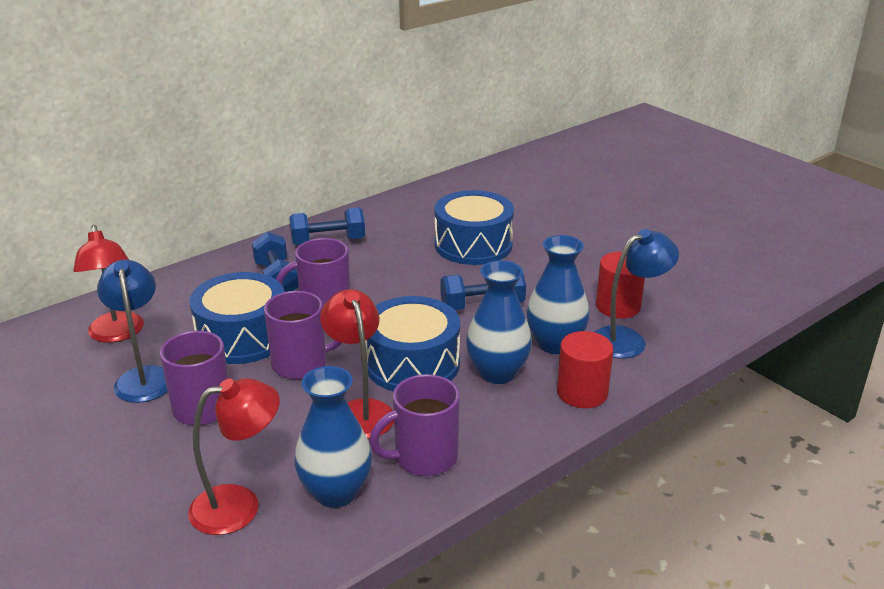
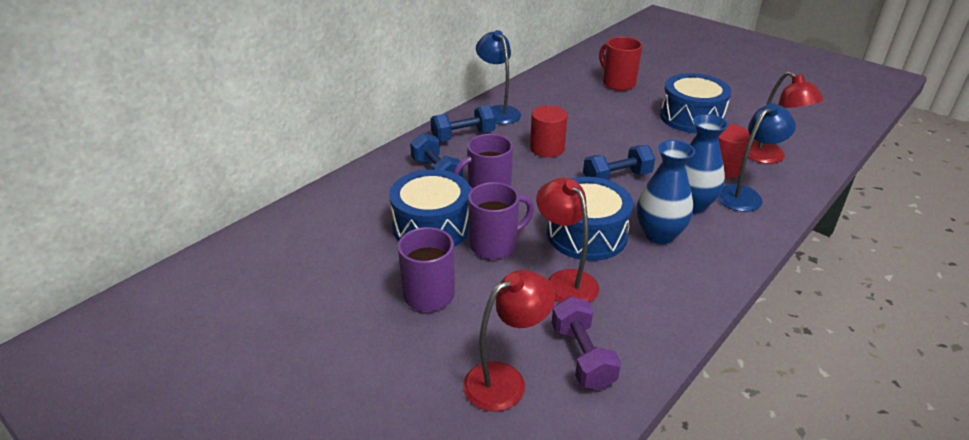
camera: 10 degrees left, 5 degrees up
(117, 334) = (320, 235): red lamp -> red lamp (770, 157)
(144, 377) = (363, 272): blue lamp -> blue lamp (498, 111)
(336, 492) = (582, 356): blue vase -> purple dumbbell
(423, 458) = (639, 316): purple mug -> none
(473, 245) = (583, 128): blue drum -> blue drum (691, 117)
(545, 195) = (618, 83): none -> red mug
(582, 393) = (734, 243): red cylinder -> red cylinder (547, 148)

